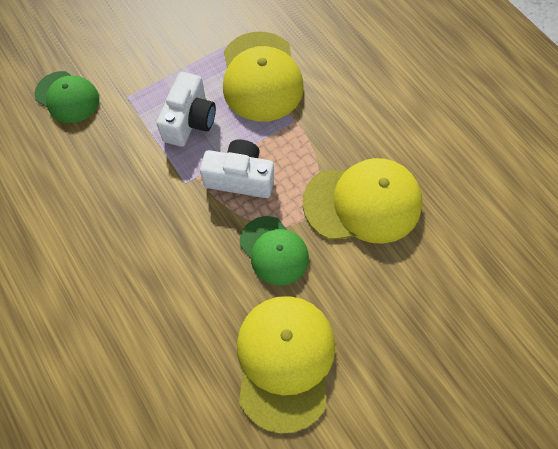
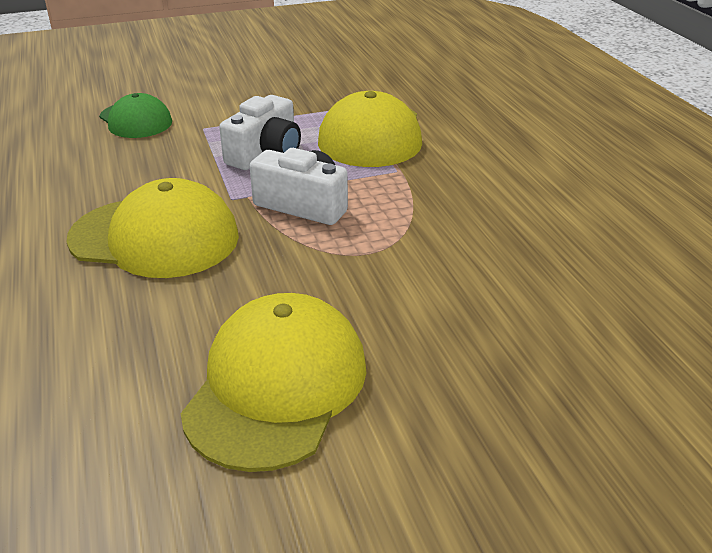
camera: 15 degrees right, 30 degrees down
(274, 250) = (317, 273): green cap -> none
(363, 203) = (463, 250): yellow cap -> yellow cap (155, 237)

